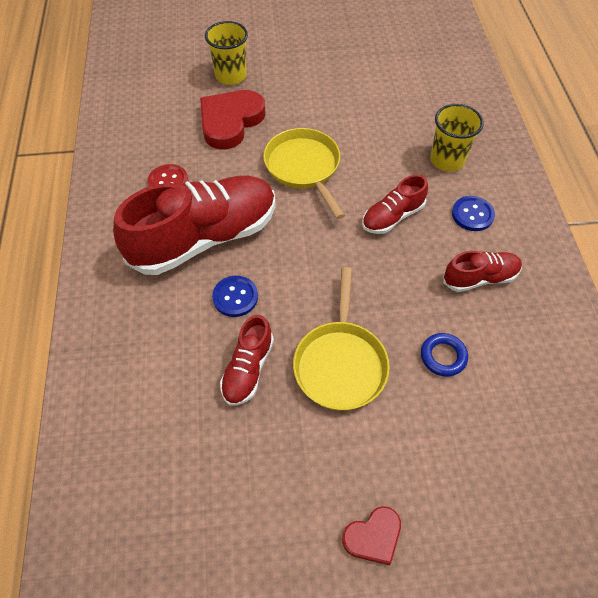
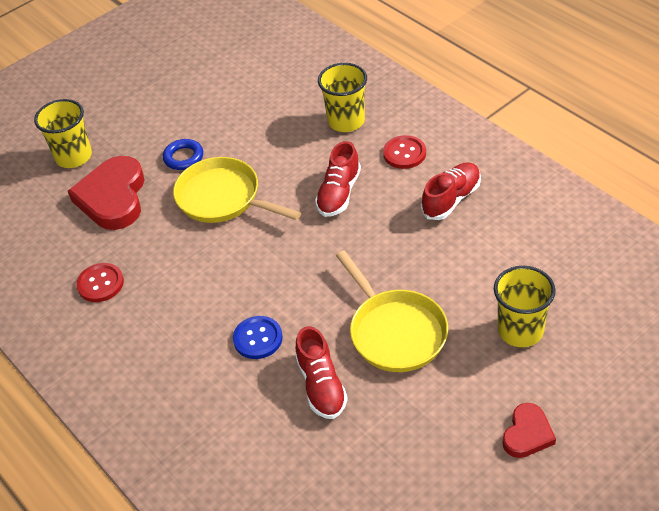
camera: 30 degrees left, 10 degrees down
(204, 238) = (183, 309): red shoe -> none
(443, 356) = (472, 275): blue ring -> blue ring (183, 157)
(444, 436) = (520, 330): none -> yellow cup
(472, 214) = (404, 153): blue button -> red button

